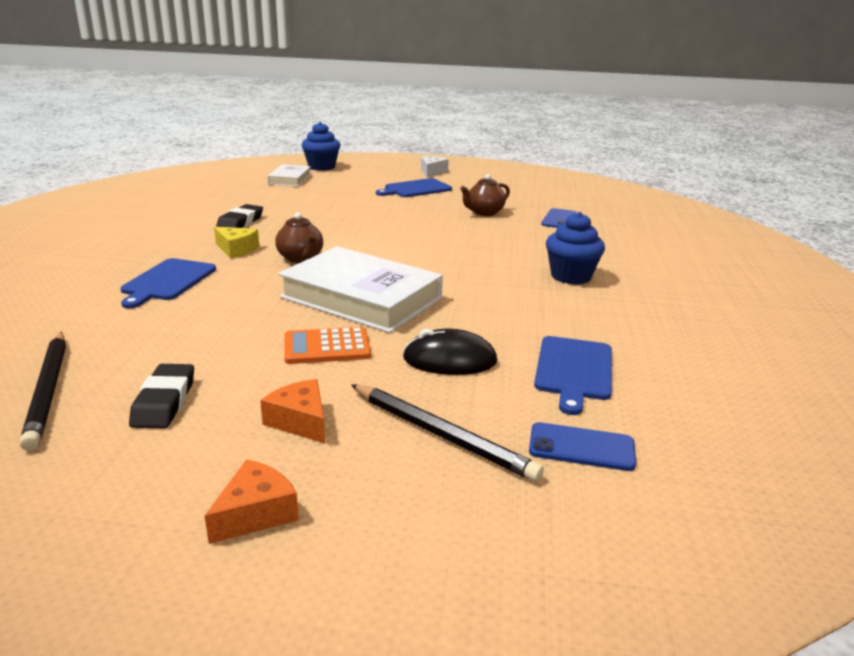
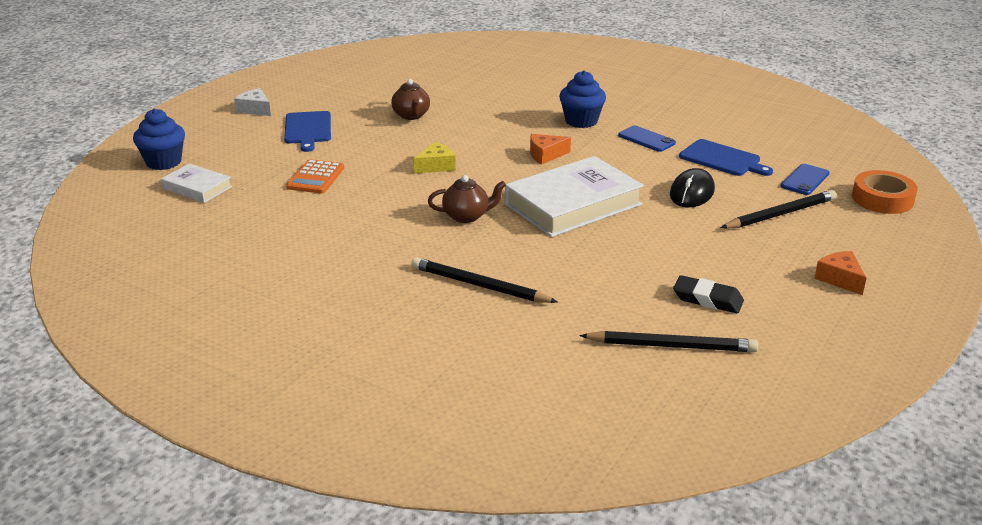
camera: 65 degrees left, 5 degrees up
(167, 281) = (479, 285): blue cutting board -> black pencil
(236, 249) = (419, 244): yellow cheese -> yellow cheese (436, 166)
(240, 222) = (334, 234): black eraser -> none
(300, 421) = (750, 254): orange cheese -> orange cheese (545, 155)
(327, 347) = (652, 231): orange calculator -> orange calculator (316, 178)
(559, 219) = (456, 92): blue phone -> blue phone (646, 139)
(593, 544) = (882, 199): none -> orange tape

